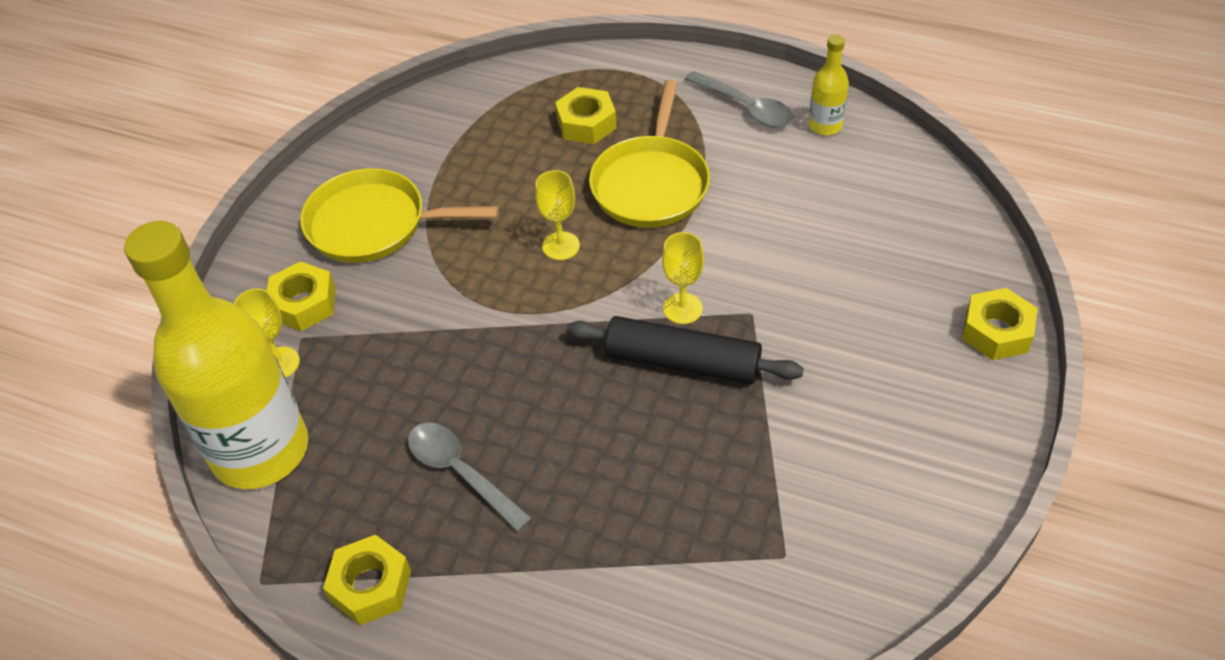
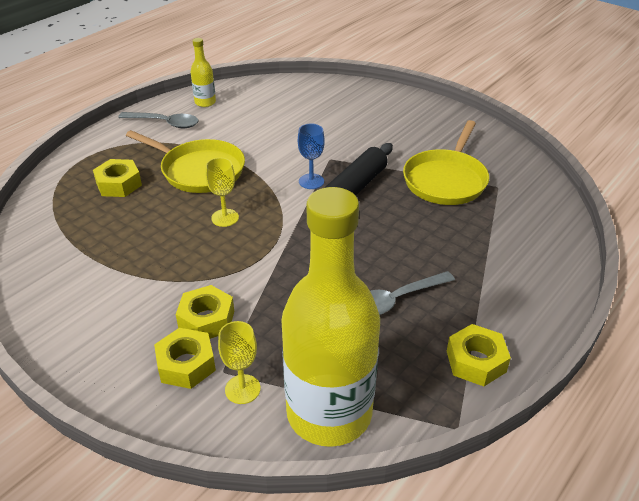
camera: 75 degrees left, 10 degrees down
(373, 224) = (128, 308): yellow pan -> yellow pan (446, 180)
(682, 308) = (311, 181): yellow goblet -> blue goblet
(745, 107) = (164, 123): grey spoon -> grey spoon turned 45 degrees clockwise
(996, 331) = (384, 94): yellow nut -> yellow nut (206, 320)

